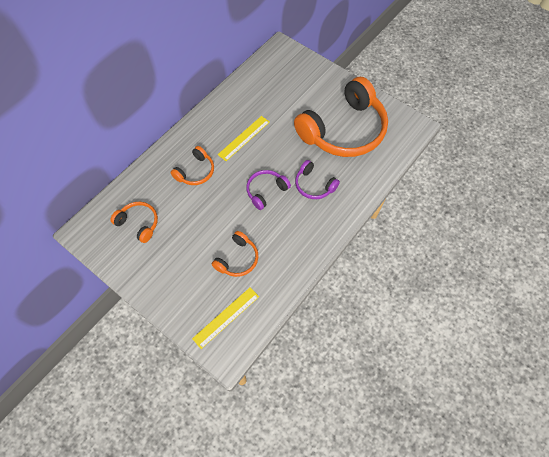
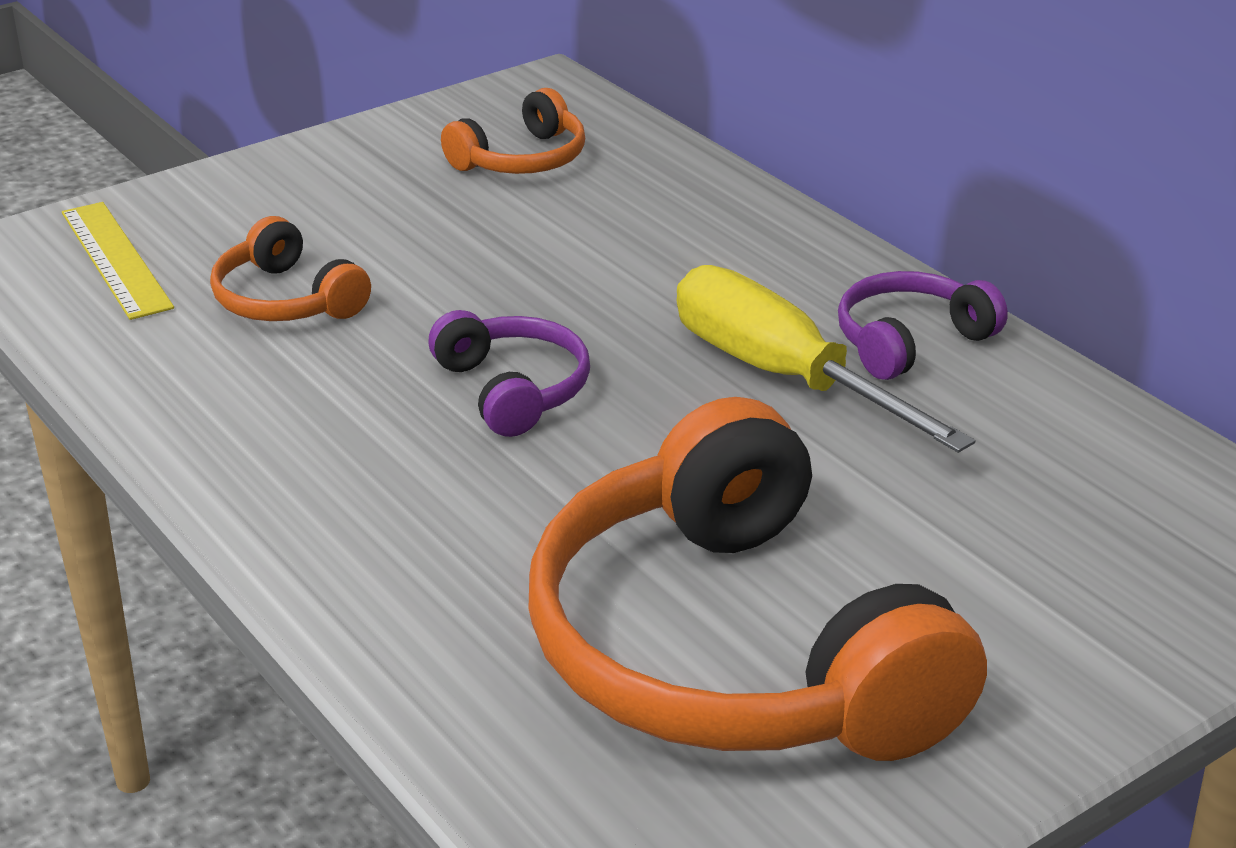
camera: 105 degrees right, 30 degrees down
(196, 172) = (668, 264): orange headphones -> none
(244, 138) = (782, 376): yellow ruler -> yellow screwdriver
(314, 185) = (478, 504): purple headphones -> purple headphones (910, 341)

